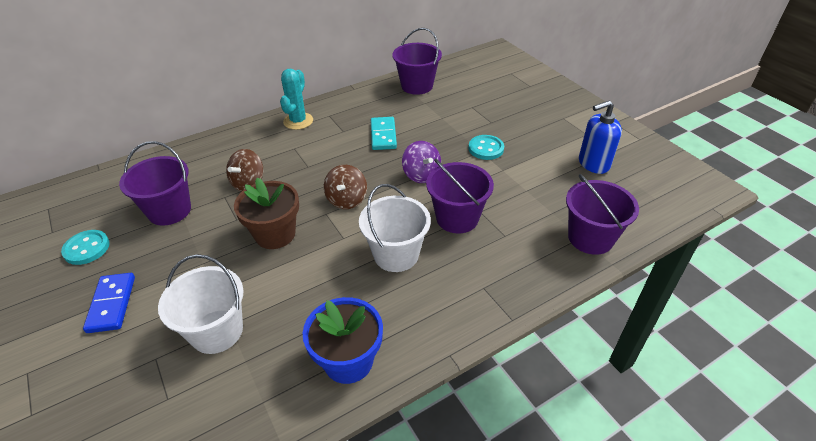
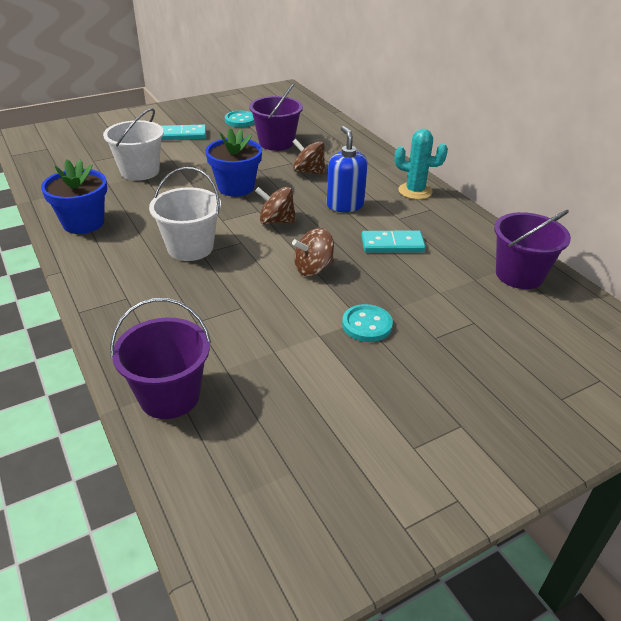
camera: 90 degrees right, 5 degrees down
(111, 304) = (182, 135): blue domino -> turquoise domino
(275, 234) = (236, 187): brown flower pot -> blue flower pot
(421, 175) = (313, 268): purple spinning top -> brown spinning top
(457, 218) = (233, 289): purple bucket -> none
(593, 163) = (329, 437): blue soap dispenser -> blue soap dispenser (345, 205)

